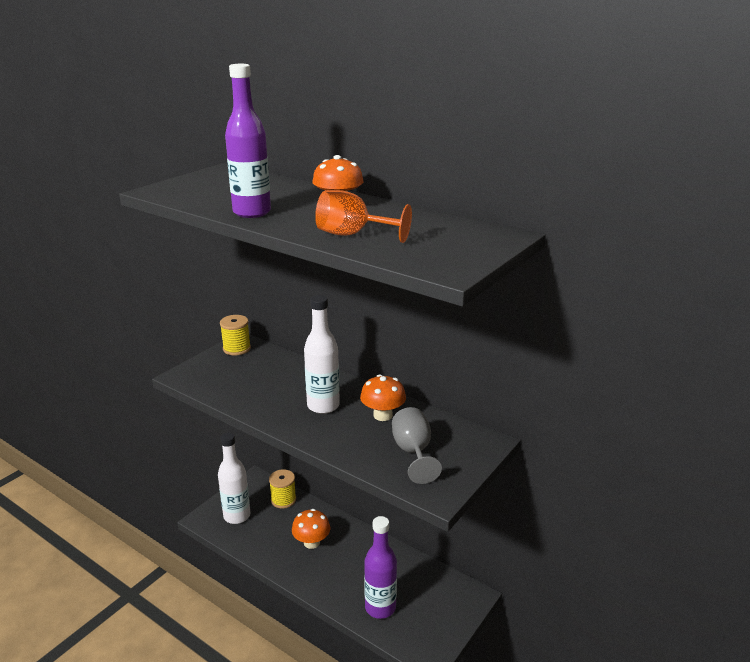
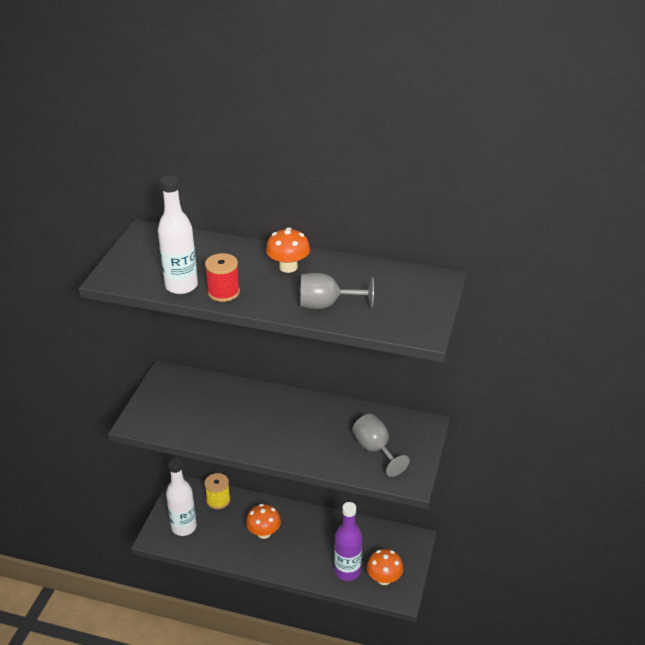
camera: 20 degrees left, 10 degrees up
(237, 348) = (165, 381): yellow spool -> none
(252, 212) = (223, 292): purple bottle -> red spool
(323, 406) = (280, 424): white bottle -> white bottle (181, 286)
(353, 235) = (327, 305): orange goblet -> grey goblet
(383, 415) = (334, 421): orange mushroom -> orange mushroom (384, 578)

